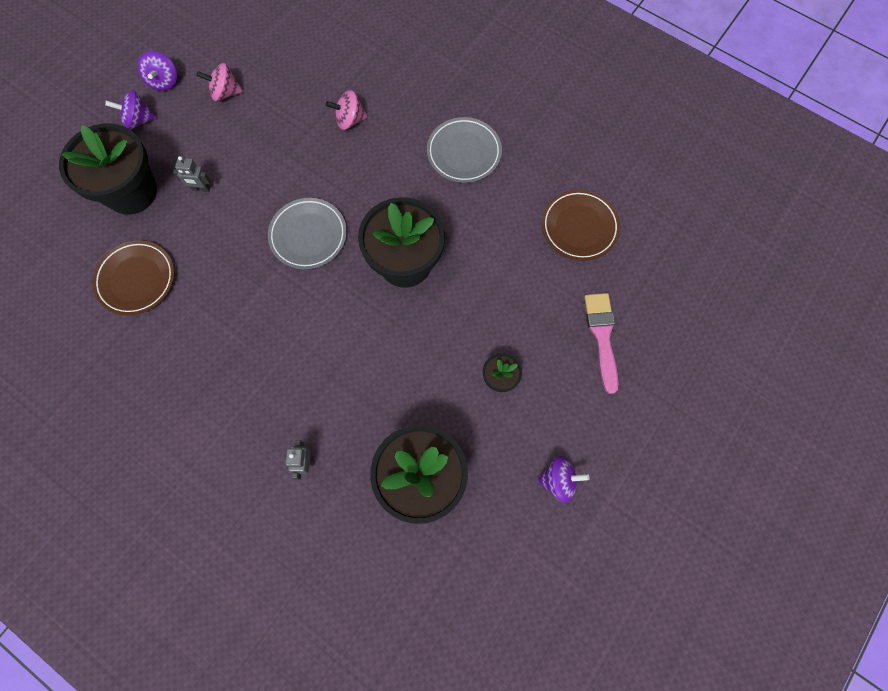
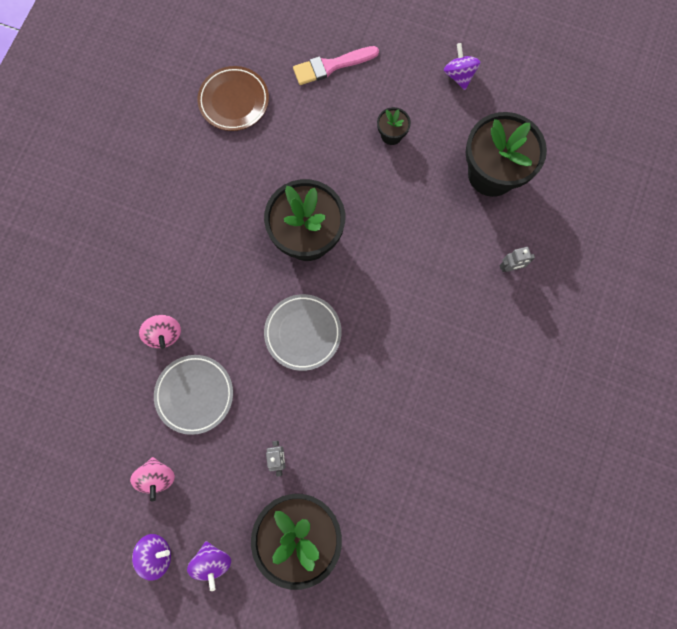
camera: 105 degrees left, 5 degrees up
(136, 279) = (393, 483): brown plate -> none
(464, 153) = (178, 215): grey plate -> grey plate (195, 394)

